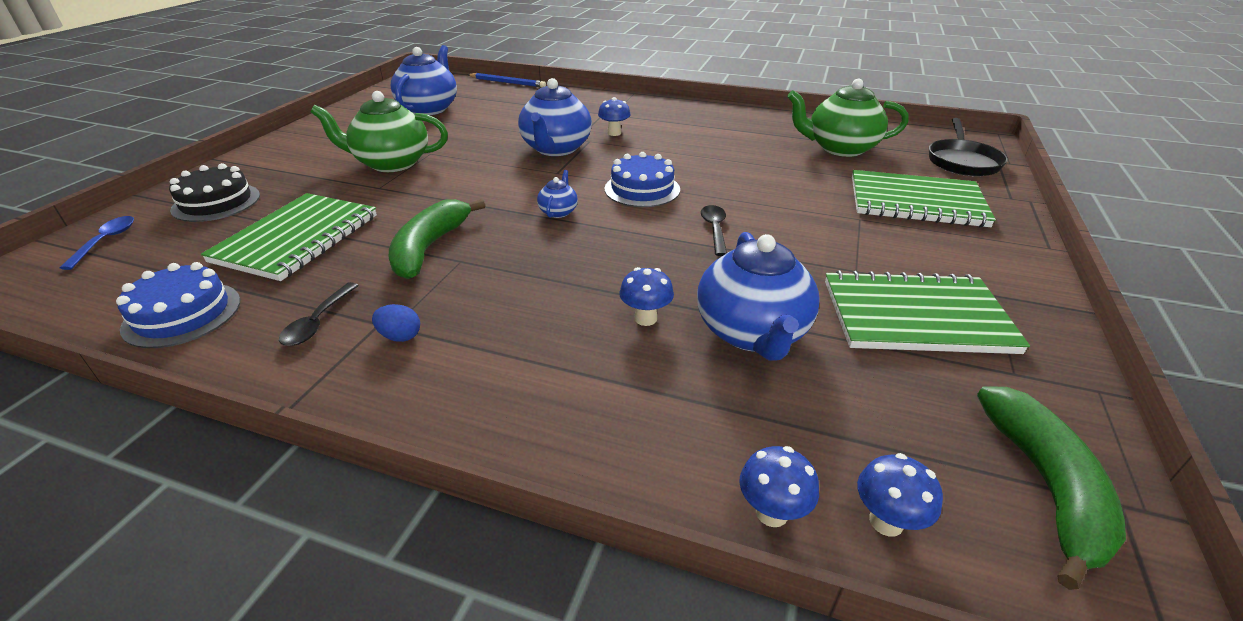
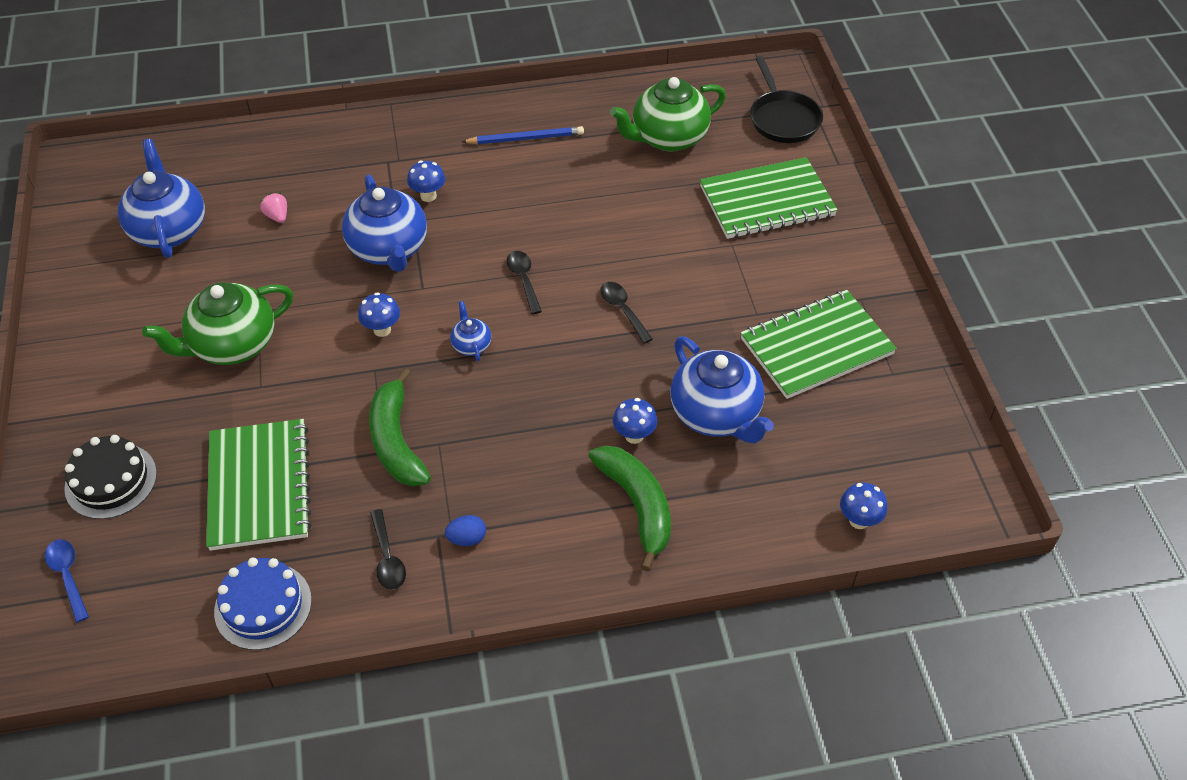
camera: 30 degrees left, 15 degrees up
(501, 118) = (277, 216): none -> pink strawberry
(507, 82) = (214, 135): blue pencil -> blue pencil (525, 138)
(642, 189) = (523, 280): blue cake -> black spoon
(771, 513) = (799, 545): blue mushroom -> blue mushroom (382, 330)
(1046, 486) = (930, 456): green banana -> green banana (637, 505)

